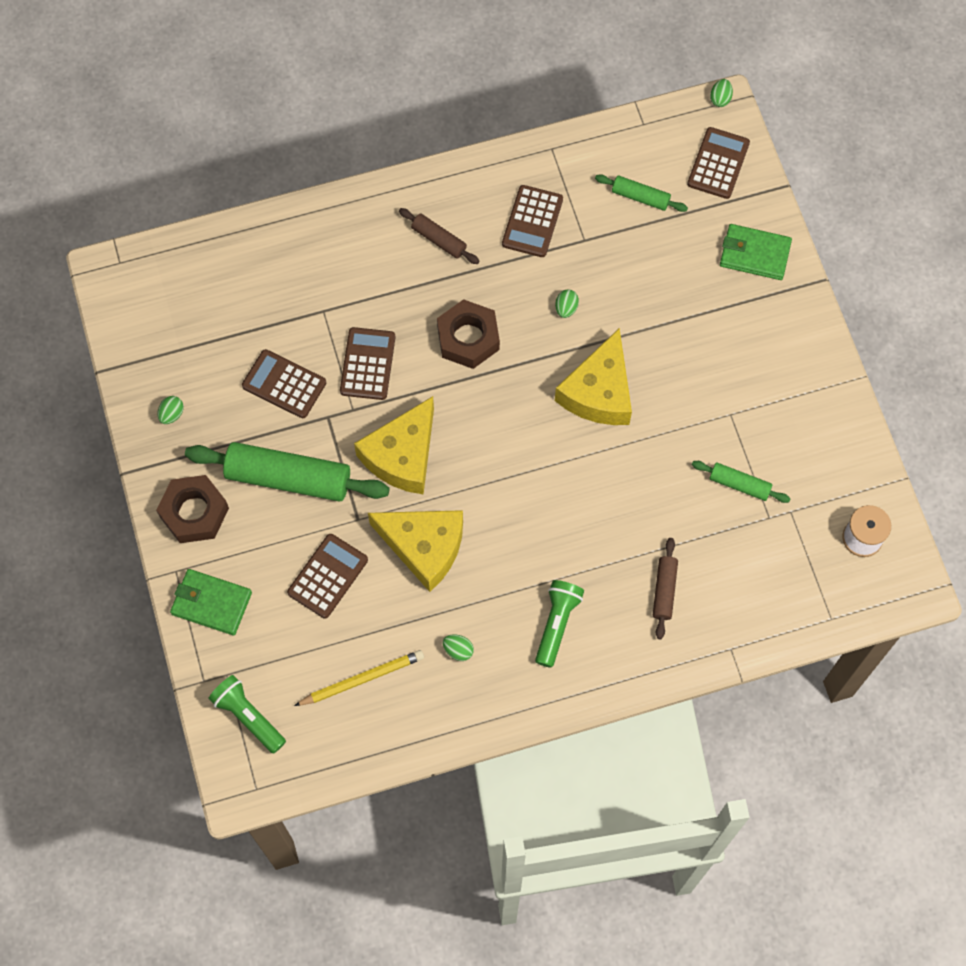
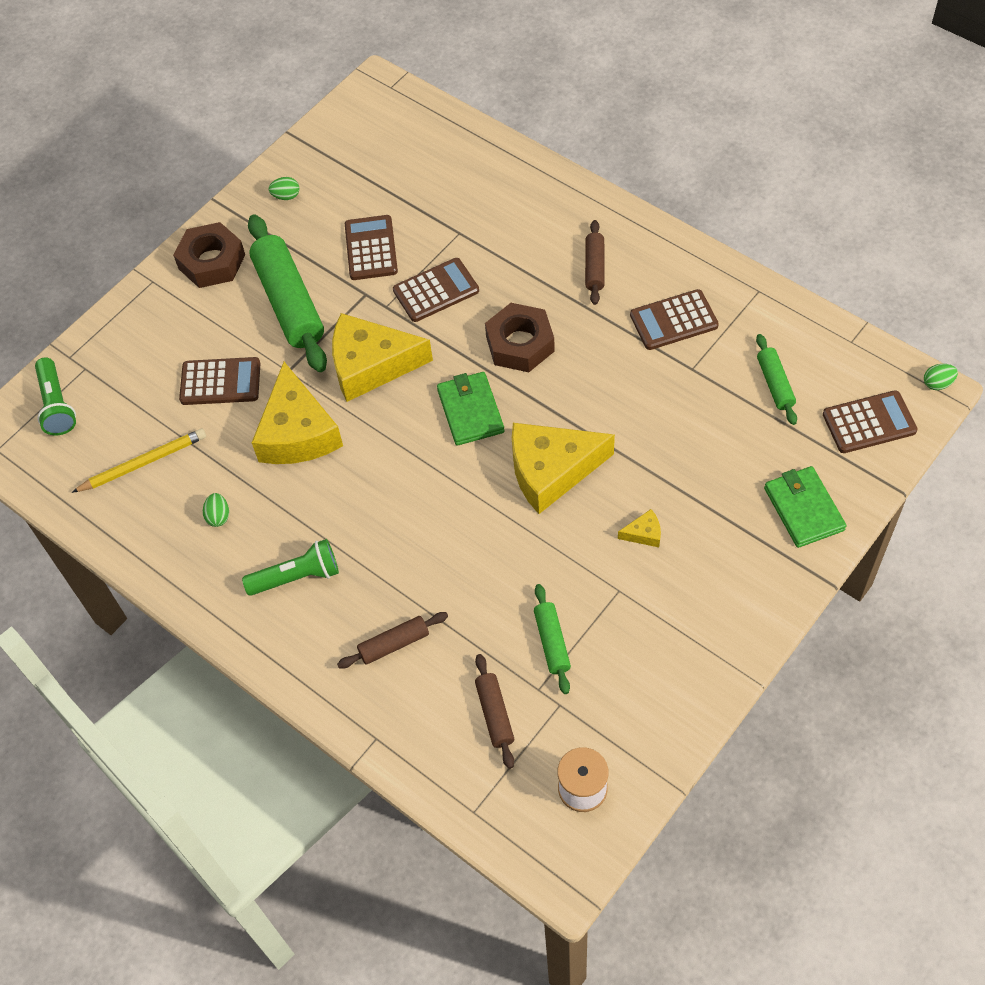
camera: 60 degrees right, 10 degrees down
(211, 603) = (140, 320): green wallet -> green wallet (470, 411)
(248, 716) = (57, 405): green flashlight -> green flashlight turned 150 degrees clockwise
(362, 679) = (143, 463): yellow pencil -> yellow pencil turned 60 degrees counterclockwise
(566, 308) = (612, 396): green egg -> none
(697, 367) = (644, 533): none -> yellow cheese
(768, 558) = (494, 714): none -> brown rolling pin

